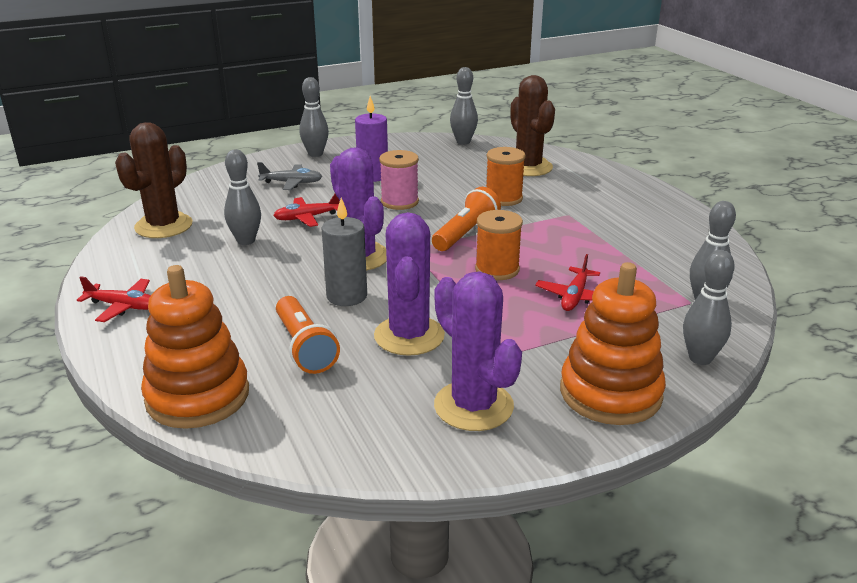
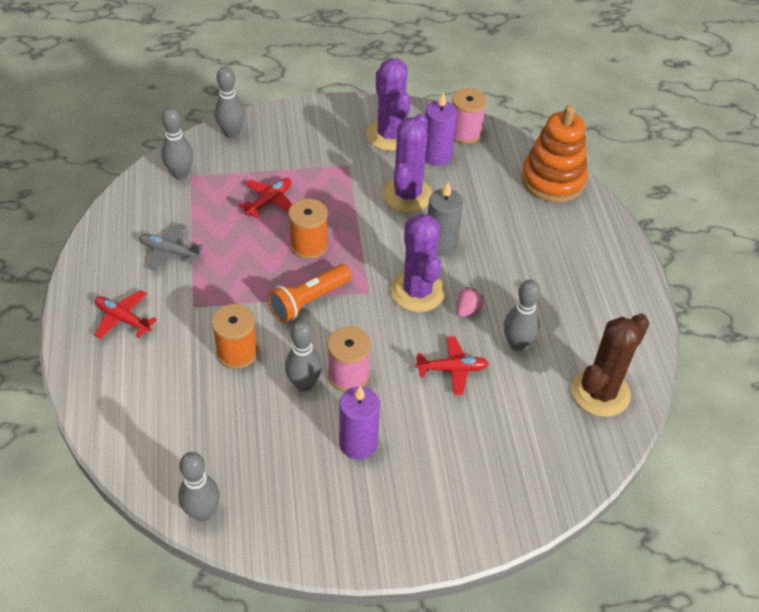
camera: 165 degrees left, 20 degrees up
(123, 306) = (616, 276): red plane -> red plane (123, 319)
(292, 183) = (458, 453): grey plane -> grey plane (169, 251)
(301, 253) = (467, 310): none -> pink strawberry
(304, 347) = (481, 202): orange flashlight -> none
(315, 154) = (414, 530): grey bowling pin -> grey bowling pin (304, 384)
(352, 438) = (465, 132): none -> pink spool
(387, 392) = (436, 156): none -> purple candle
(528, 167) = (166, 413): brown cactus -> none
(610, 393) = (306, 124): orange stacking toy -> none

